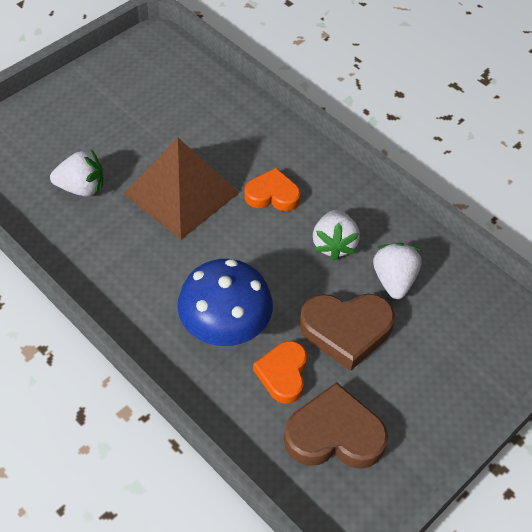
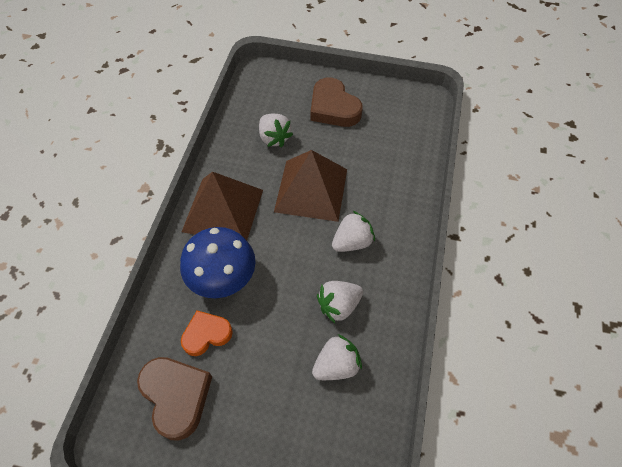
camera: 60 degrees right, 5 degrees up
(138, 284) = (223, 210): none -> brown pyramid
(272, 195) = (352, 242): orange heart -> white strawberry
(346, 331) = (268, 356): brown heart -> brown heart (333, 108)

